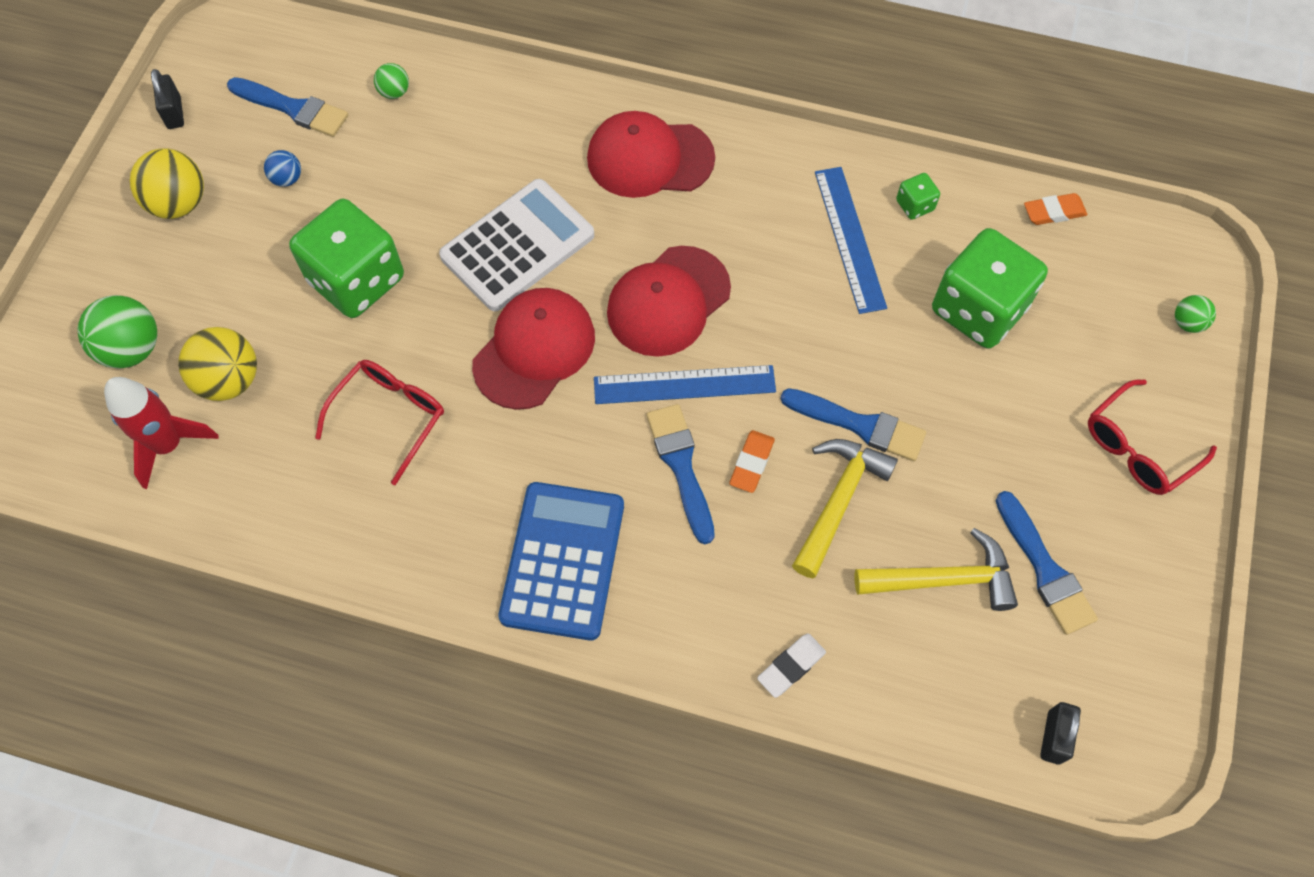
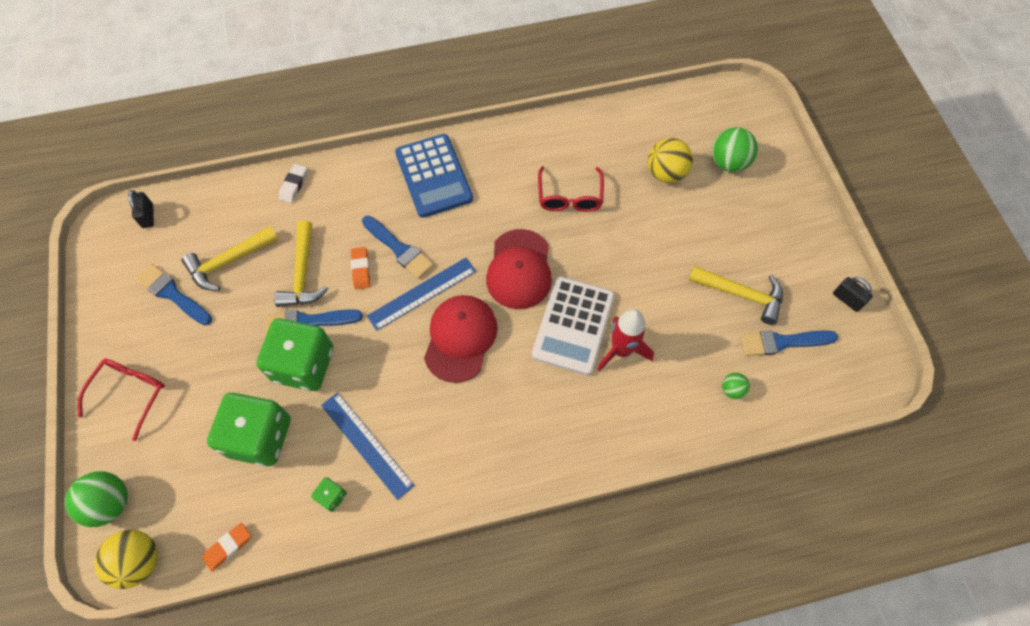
camera: 150 degrees right, 0 degrees up
(168, 445) = (666, 131): red rocket -> red rocket (621, 350)
(179, 203) = (785, 247): yellow ball -> yellow ball (140, 561)
(287, 179) = (741, 294): blue ball -> yellow hammer
(356, 280) = (648, 256): green dice -> green dice (304, 364)
(649, 158) = (532, 433): red cap -> none
(1187, 323) = (110, 503): green ball -> green ball, size x1.89

